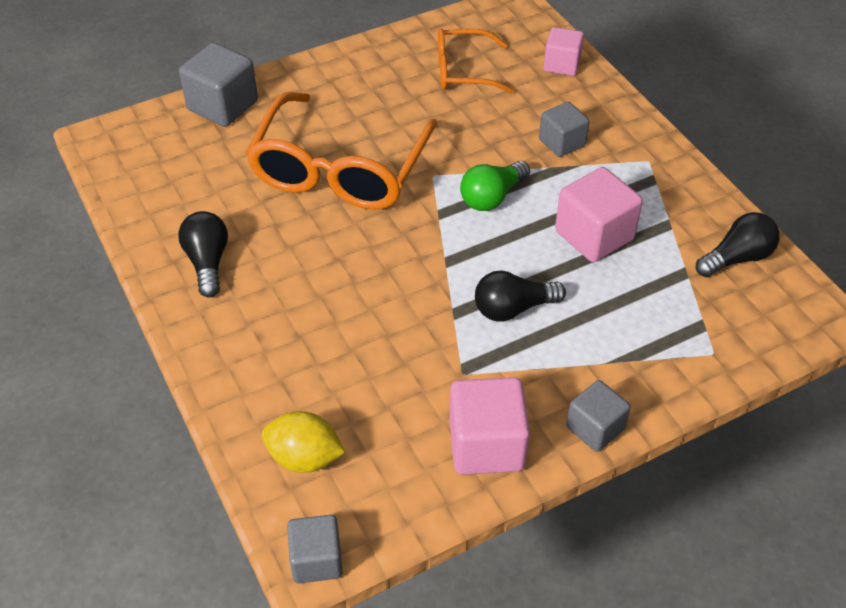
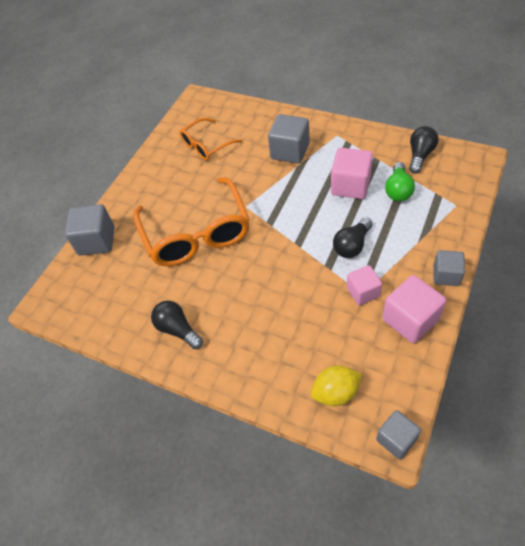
camera: 30 degrees left, 5 degrees up
(492, 197) = (286, 198): green light bulb -> green light bulb (398, 190)
(561, 65) = (250, 114): pink cube -> pink cube (363, 292)
(562, 142) = (290, 151): grey cube -> grey cube, size x1.56

